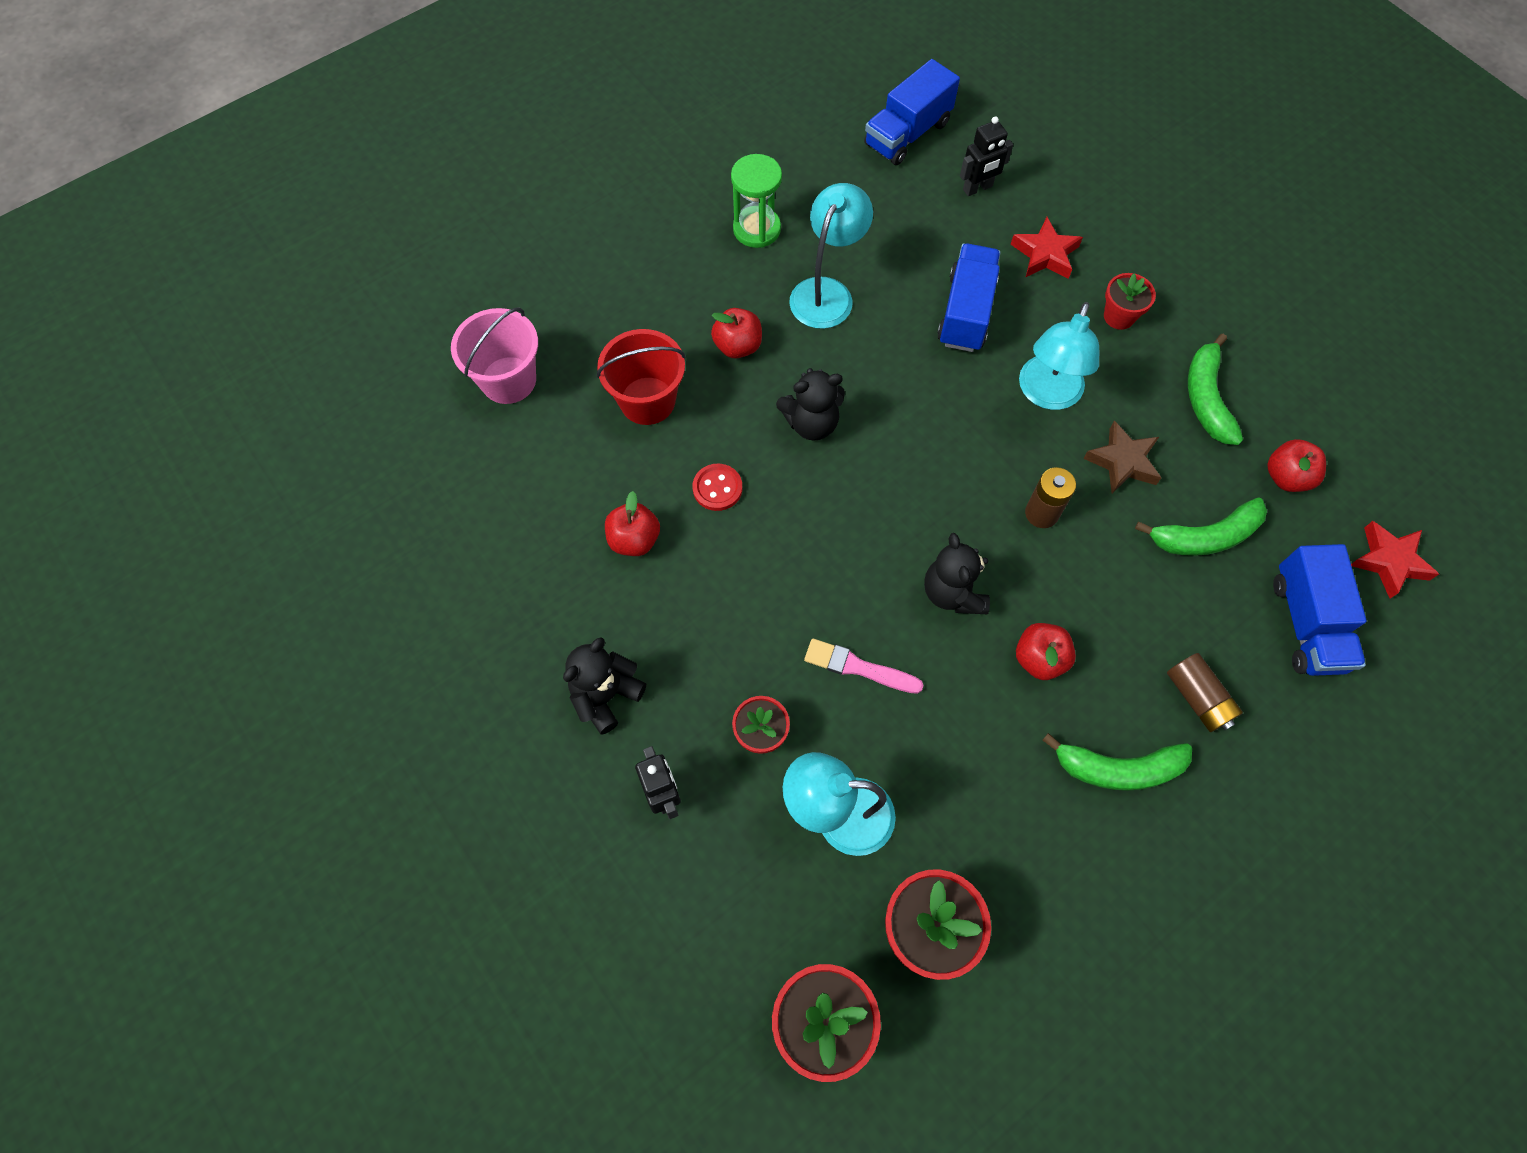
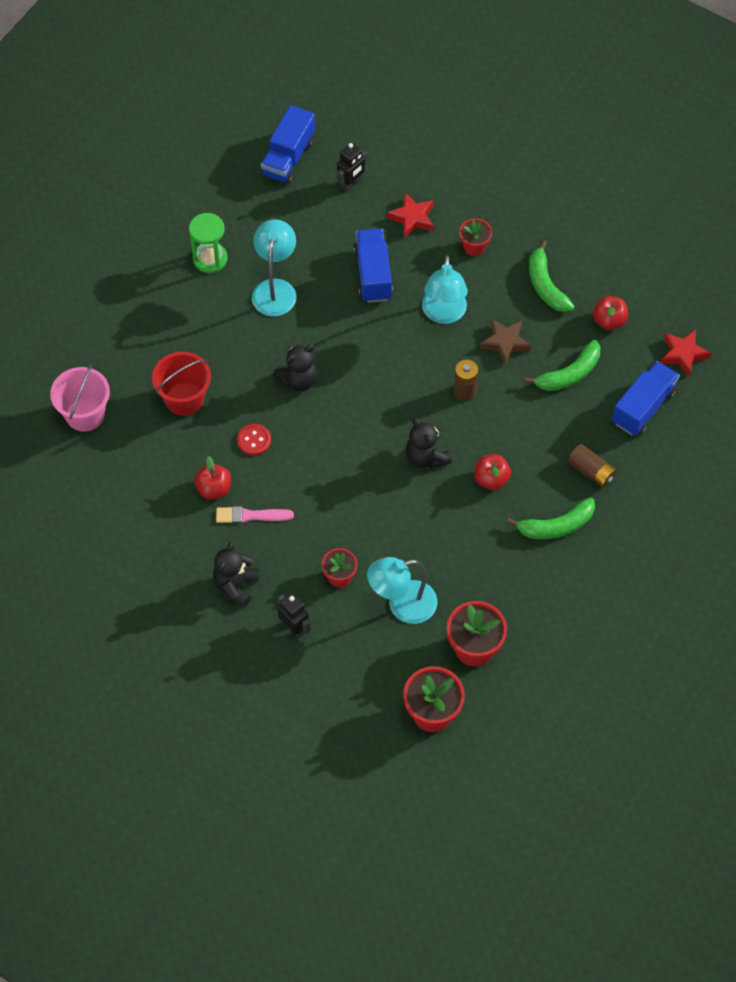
camera: 20 degrees left, 5 degrees down
(738, 346) = (229, 344): red apple -> none
(858, 667) = (384, 519): pink brush -> pink brush (250, 516)
(1306, 623) = (643, 407): blue truck -> blue truck turned 120 degrees counterclockwise

